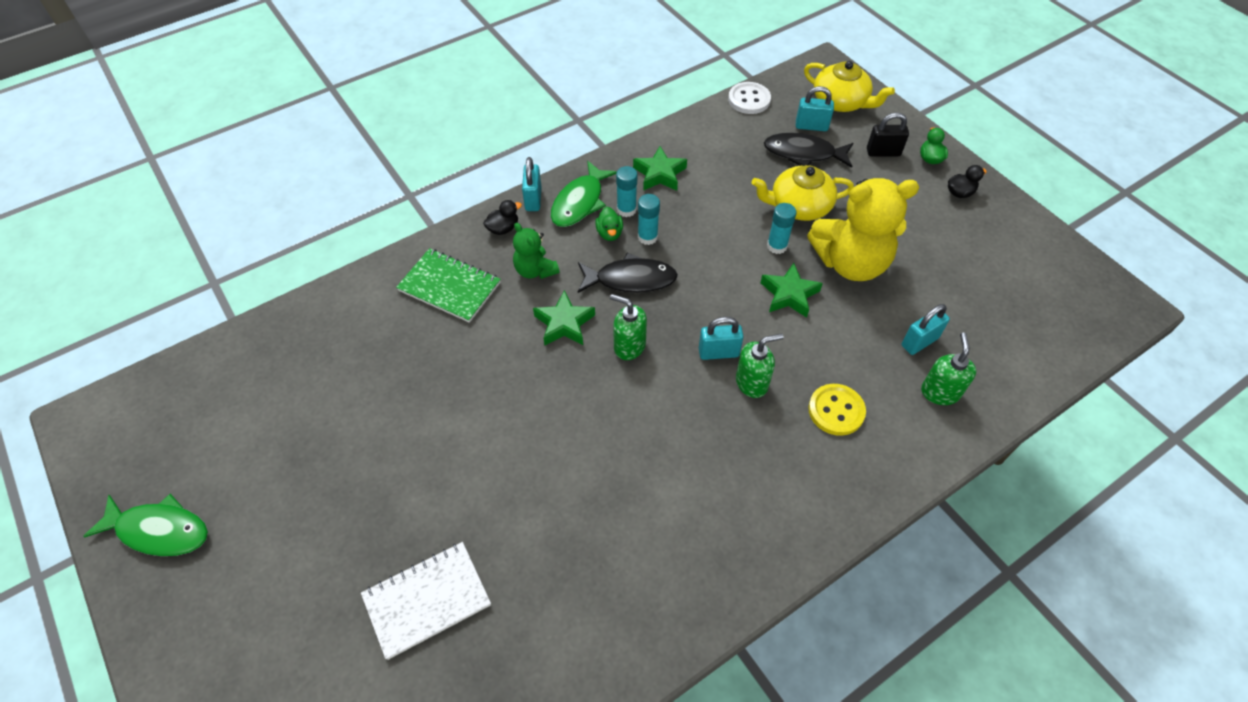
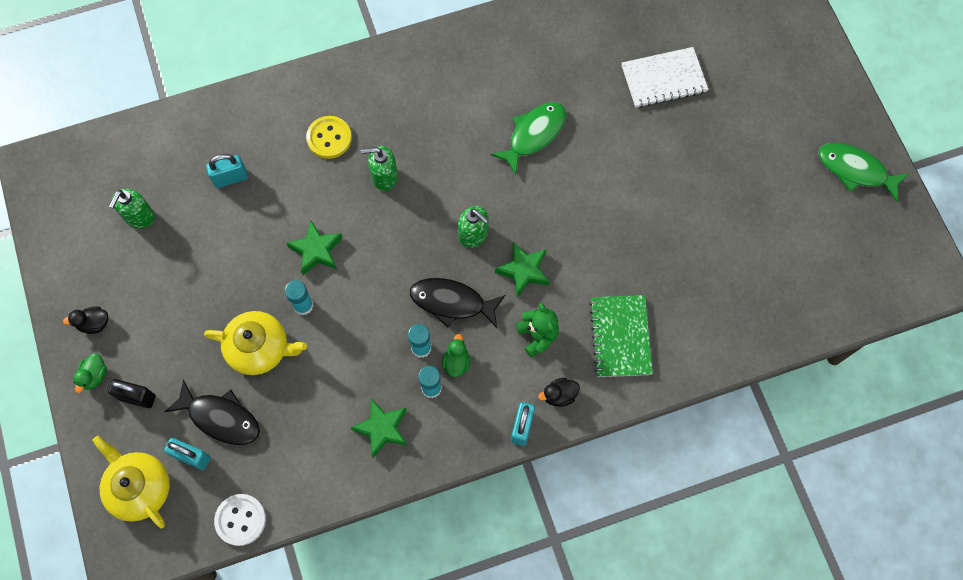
camera: 165 degrees left, 15 degrees up
(449, 287) = (620, 337): green notebook -> green notebook turned 45 degrees clockwise
(579, 202) = (475, 410): green fish -> green fish (534, 134)
(718, 352) = (401, 210): turquoise padlock -> none
(850, 263) = (245, 269): yellow teddy bear -> none
(940, 392) = (241, 133): green soap dispenser -> green soap dispenser (139, 217)

